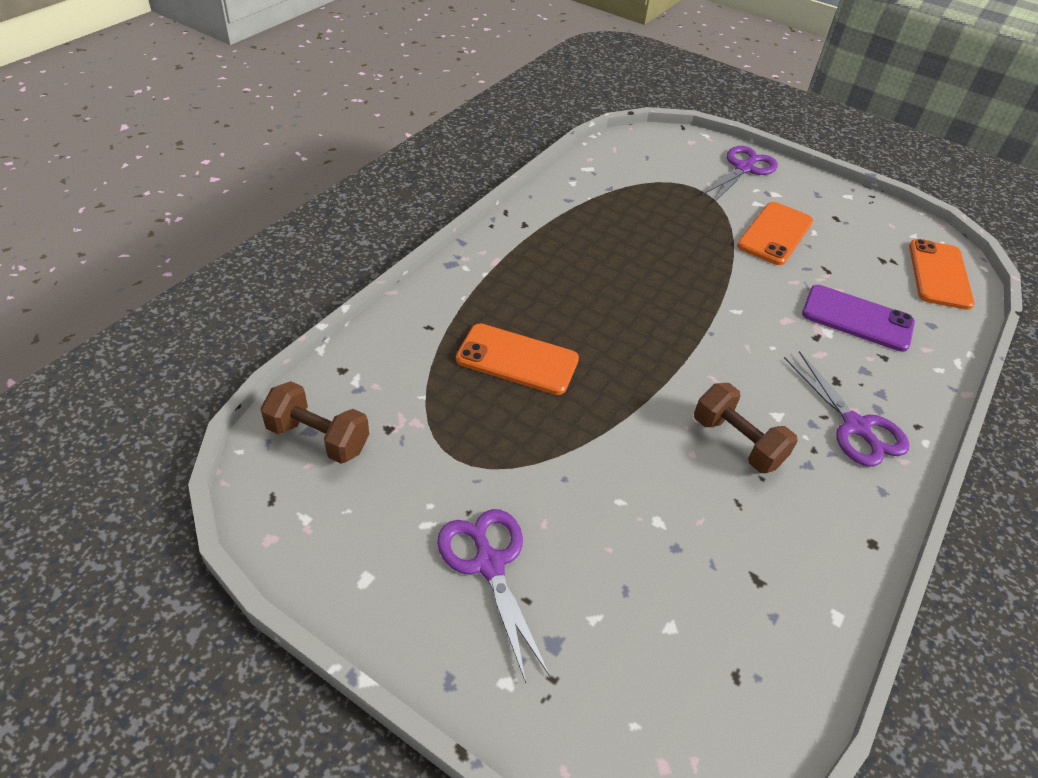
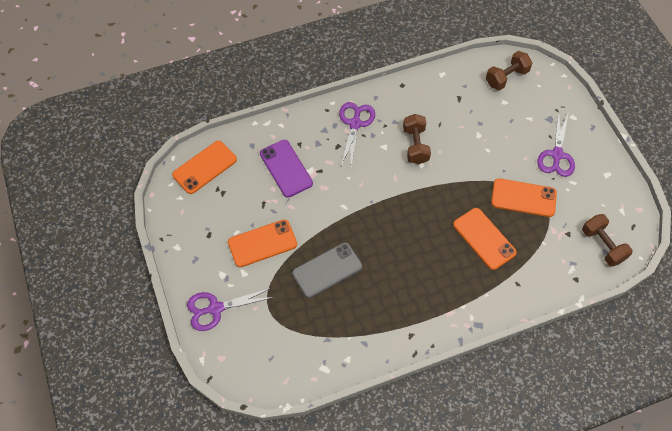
camera: 140 degrees left, 15 degrees up
(498, 448) = (523, 198): none -> orange phone
(677, 240) = (327, 270): none -> grey phone
(716, 698) = (506, 77): none -> brown dumbbell

